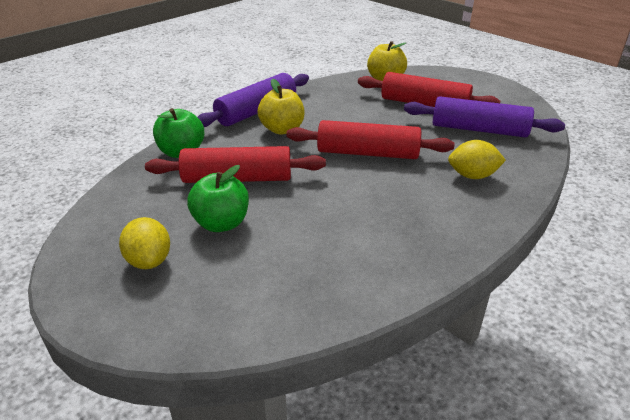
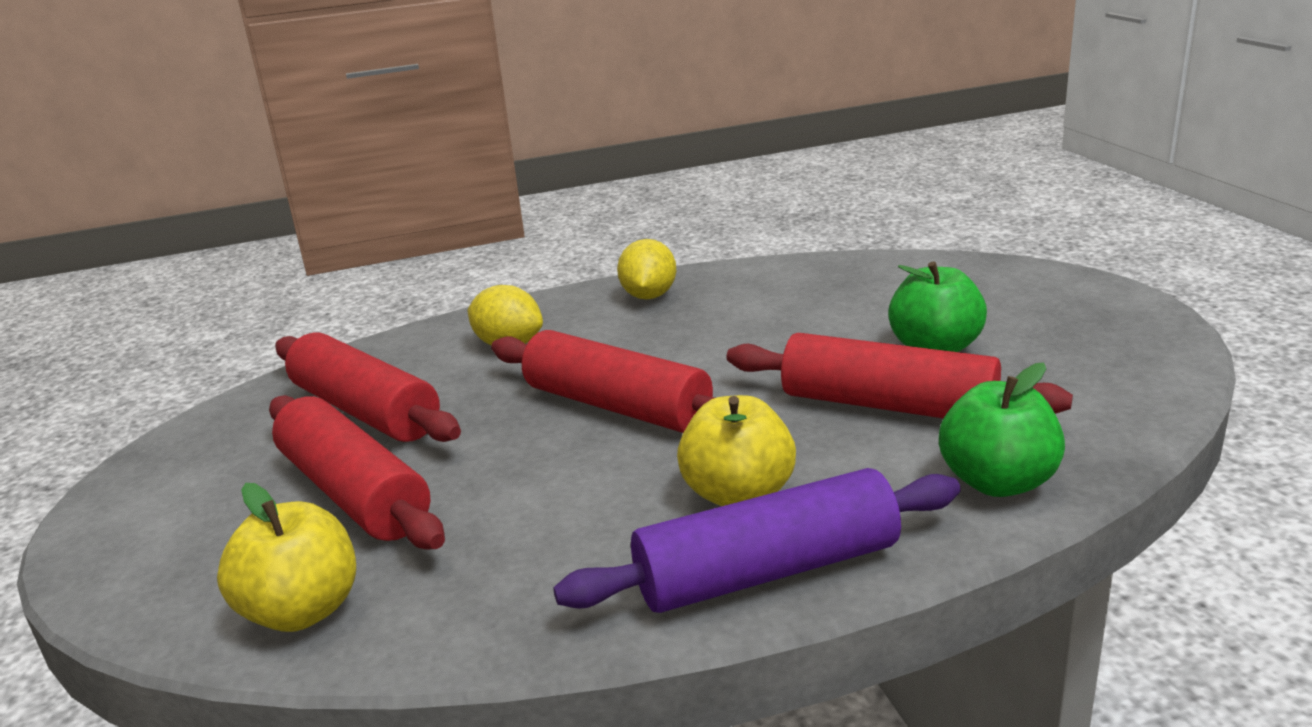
camera: 150 degrees left, 10 degrees down
(149, 261) = (1046, 325): yellow lemon -> yellow lemon (649, 296)
(479, 129) = (366, 410): purple rolling pin -> red rolling pin

